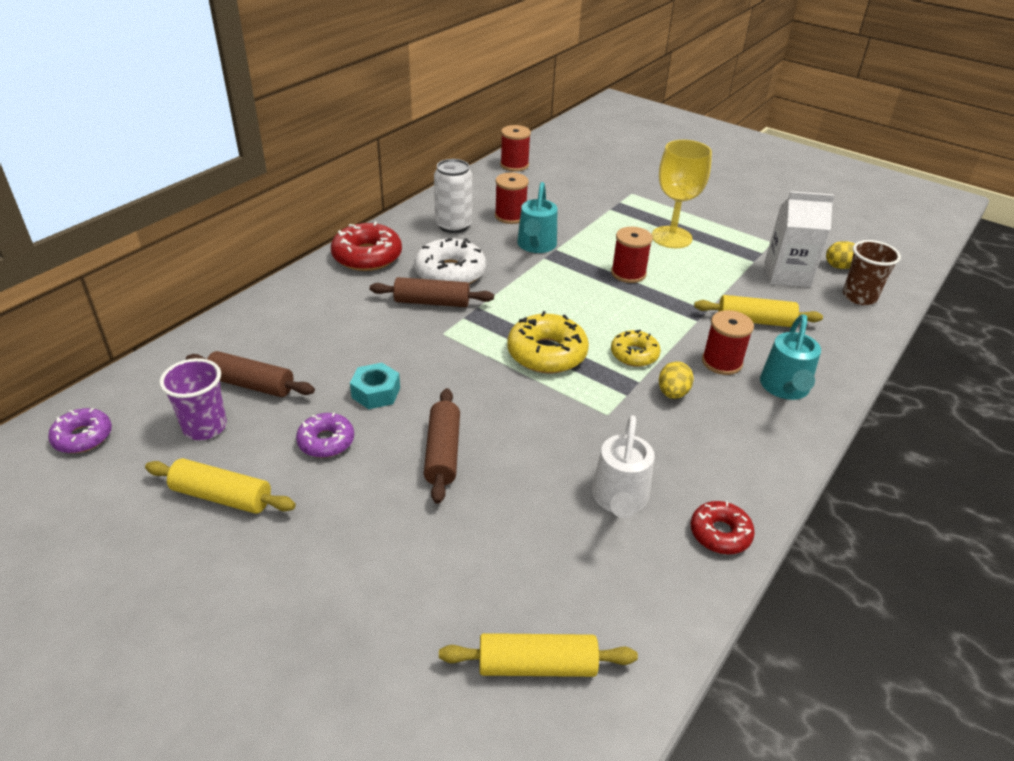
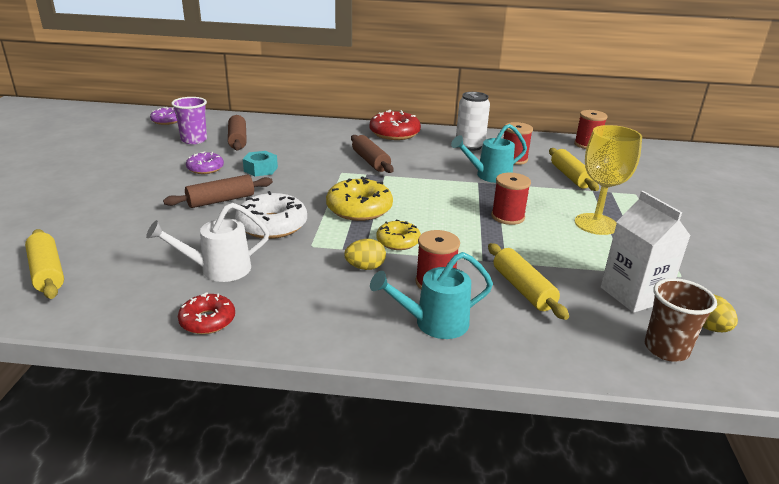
camera: 60 degrees right, 10 degrees down
(222, 496) = (144, 158): yellow rolling pin -> yellow rolling pin (570, 177)
(450, 273) = (411, 158): white donut -> white donut (272, 225)

